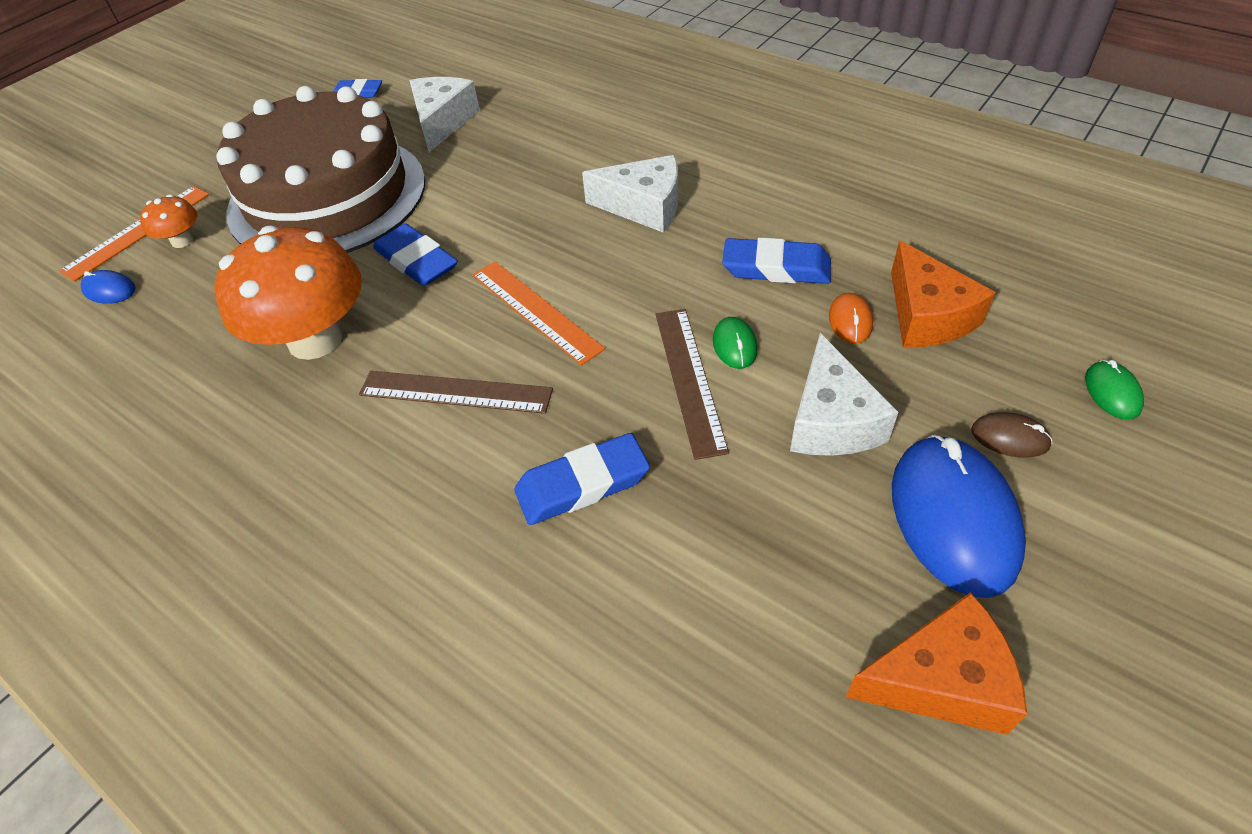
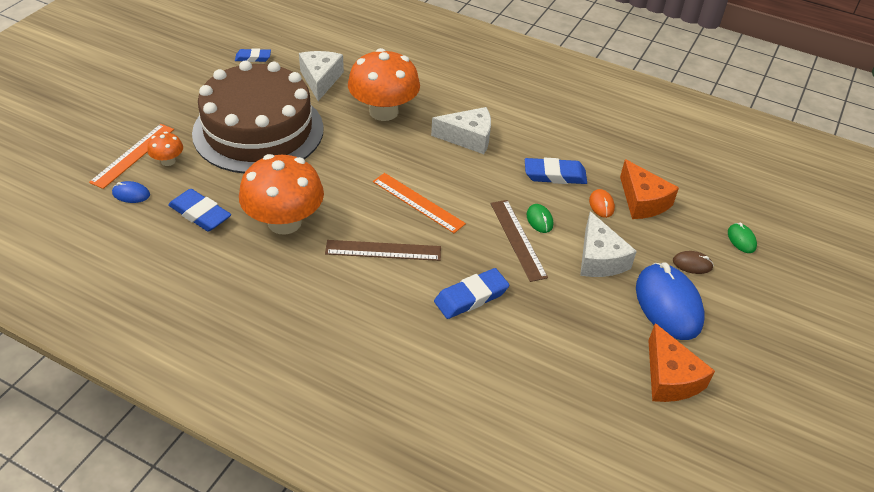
camera: 15 degrees left, 5 degrees down
(416, 261) = (333, 173): blue eraser -> blue eraser (200, 214)
(522, 167) = (383, 111): none -> orange mushroom
(940, 680) = (670, 377): orange cheese -> orange cheese turned 90 degrees clockwise

